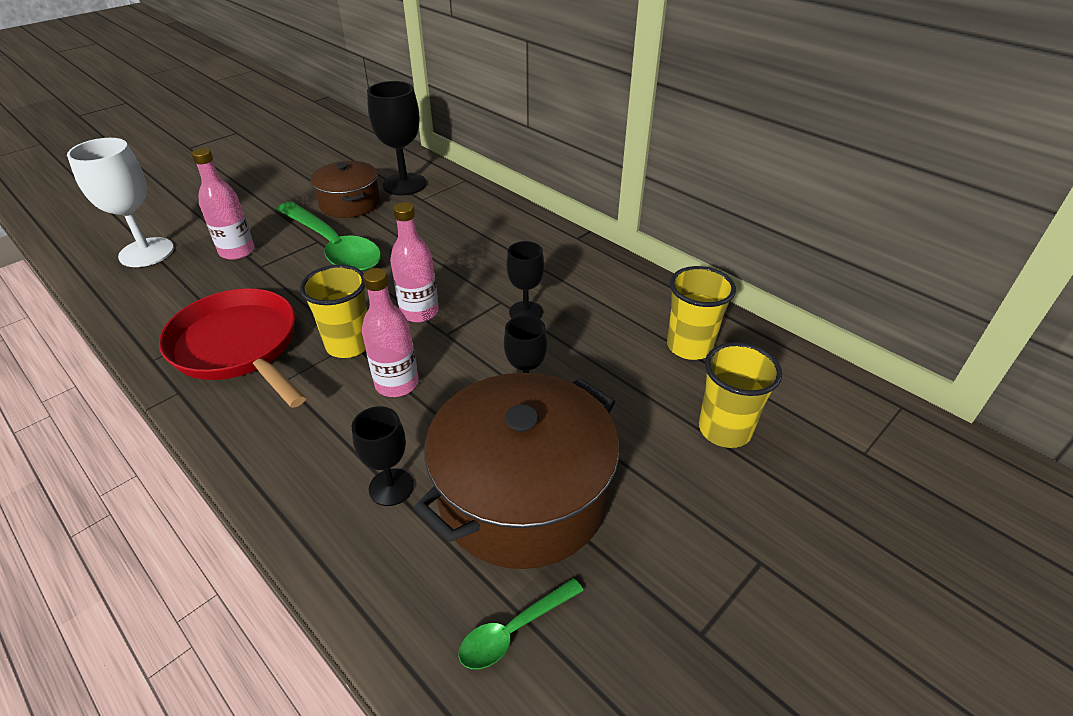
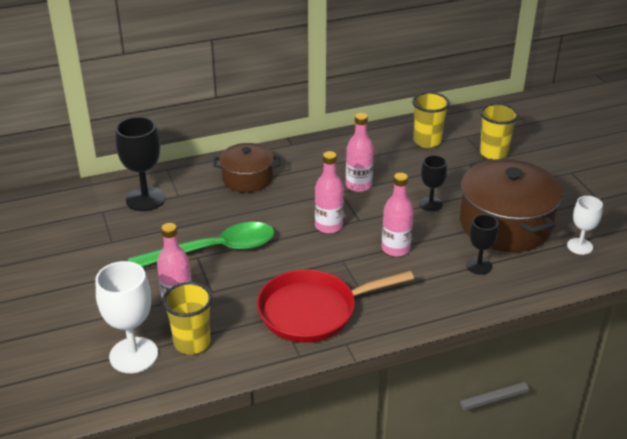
camera: 65 degrees left, 5 degrees down
(349, 345) = (344, 261): yellow cup -> yellow cup (192, 343)
(350, 203) = (151, 232): brown pot -> brown pot (247, 178)
(513, 631) = (579, 246): green spoon -> white goblet
(526, 312) = (358, 185): black goblet -> pink bottle

